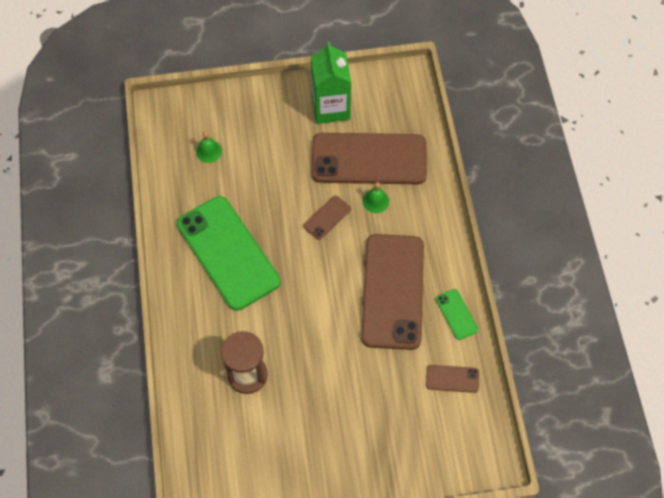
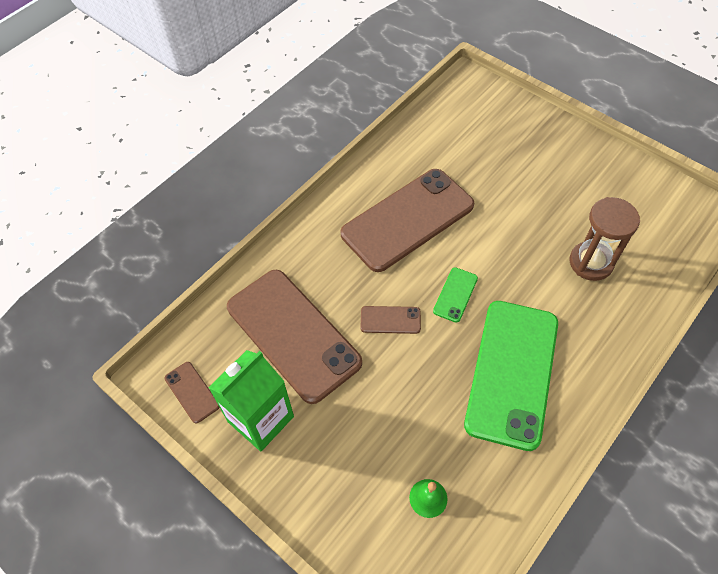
camera: 130 degrees left, 5 degrees down
(375, 201) = (334, 294): green bell -> none
(452, 379) = (436, 137): brown phone -> brown phone (192, 392)
(456, 314) = (381, 167): green phone -> green phone (455, 295)

